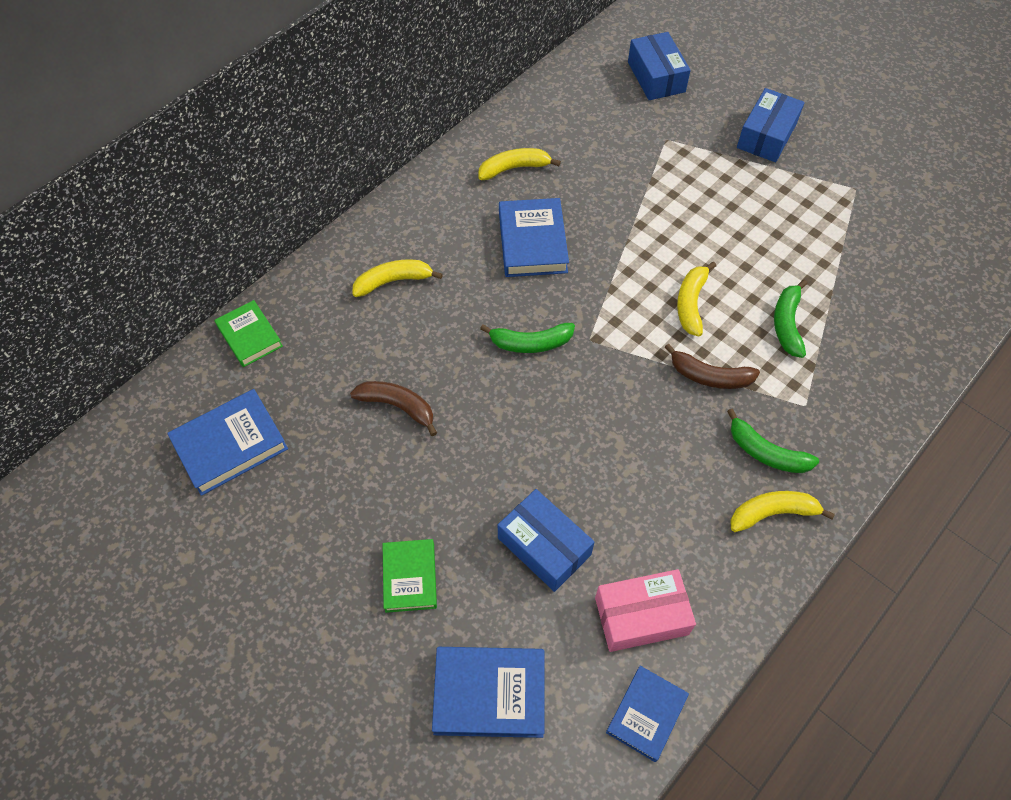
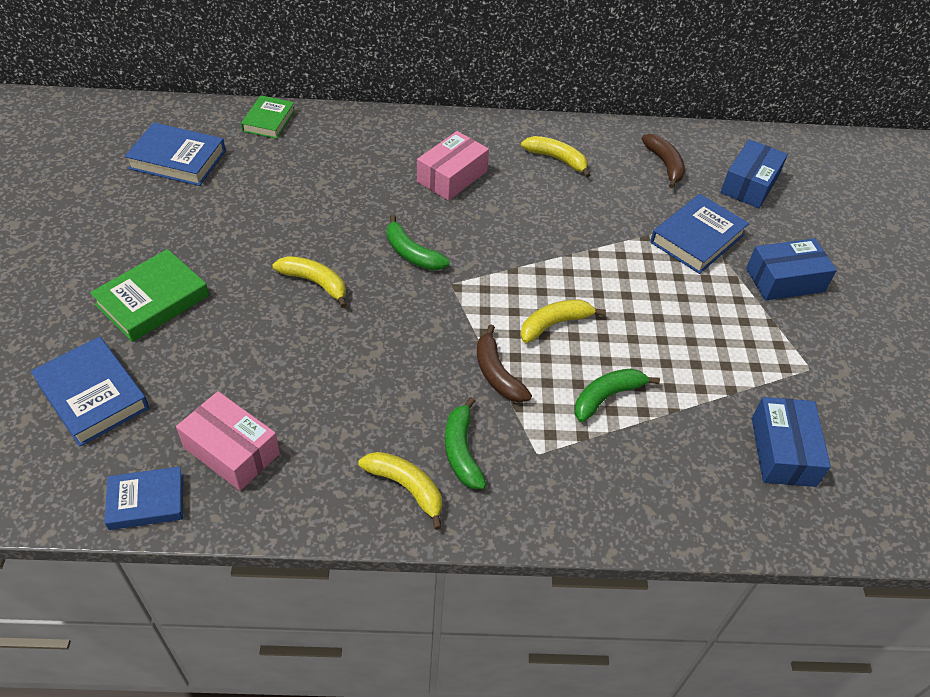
camera: 45 degrees right, 10 degrees down
(393, 281) = (385, 157): yellow banana -> yellow banana (315, 283)
(398, 406) = (285, 217): brown banana -> brown banana (664, 164)
(410, 577) = (152, 300): green book -> green book, size x1.50
(465, 252) = (452, 176): none -> pink box
(532, 242) = (503, 205): blue book -> blue book (697, 238)
(544, 546) = (242, 358): blue box -> blue box (783, 451)

